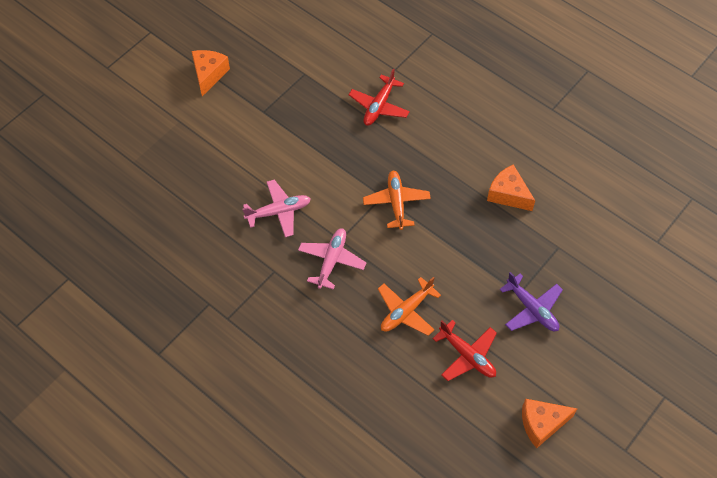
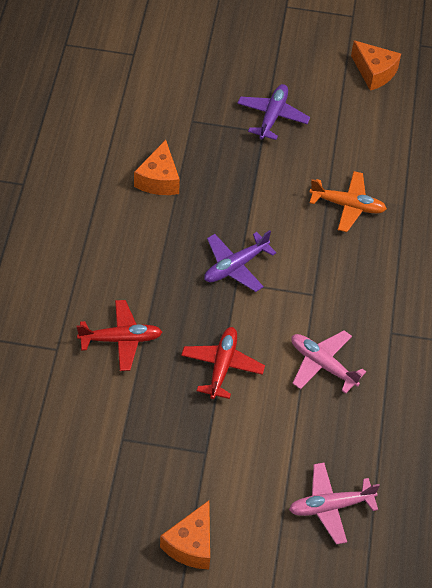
camera: 125 degrees left, 5 degrees down
(209, 74) = (191, 544): orange cheese -> orange cheese turned 45 degrees counterclockwise
(331, 261) = (342, 289): pink plane -> pink plane (330, 506)
(396, 203) = (235, 266): orange plane -> purple plane
(467, 355) = (354, 144): red plane -> red plane (222, 366)

